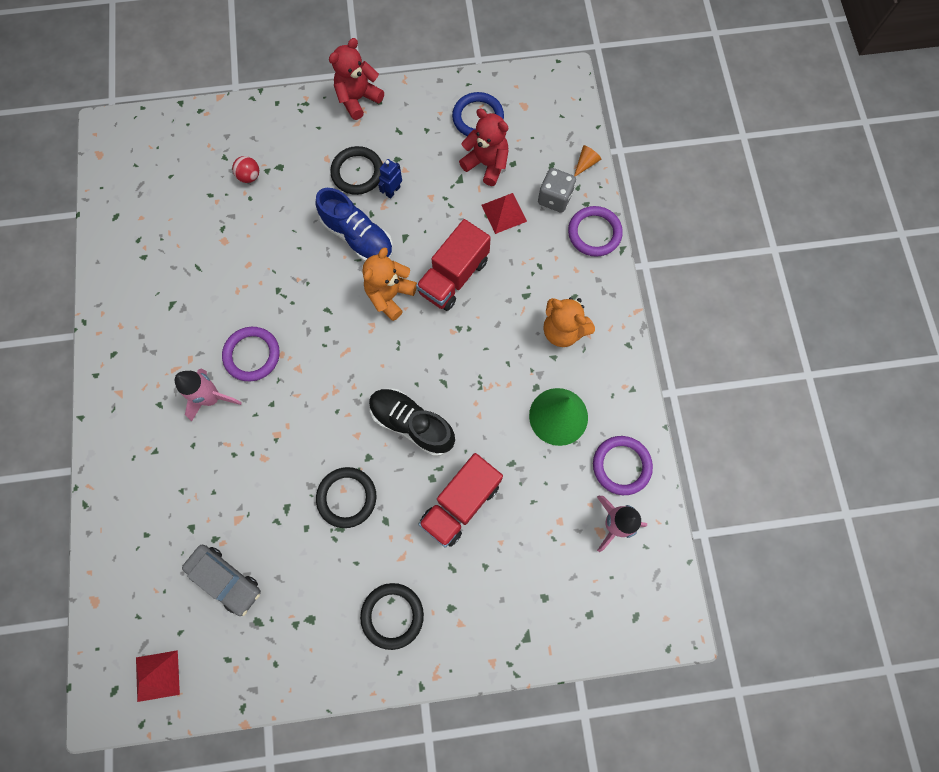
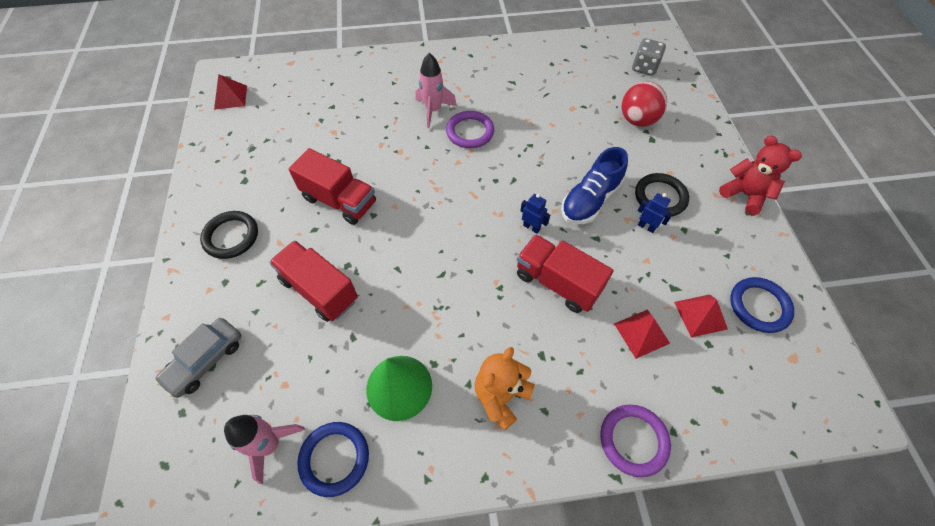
camera: 90 degrees right, 15 degrees down
(225, 579) = (288, 128): grey car -> grey car (205, 360)
(249, 176) = (637, 120): red ball -> red ball, size x1.83
(347, 497) = (339, 201): black ring -> red truck
(390, 295) = (531, 227): orange teddy bear -> blue robot
(412, 424) = (401, 248): black shoe -> none
(486, 164) = (700, 315): red teddy bear -> red pyramid
(554, 198) = (672, 392): grey dice -> grey dice (644, 67)
(585, 163) = (732, 434): orange cone -> none
(621, 466) = (334, 459): purple ring -> blue ring

